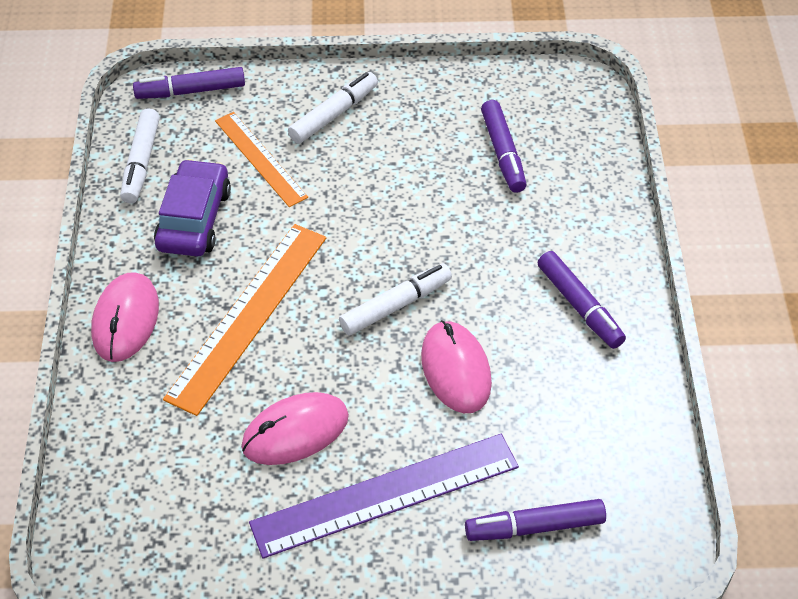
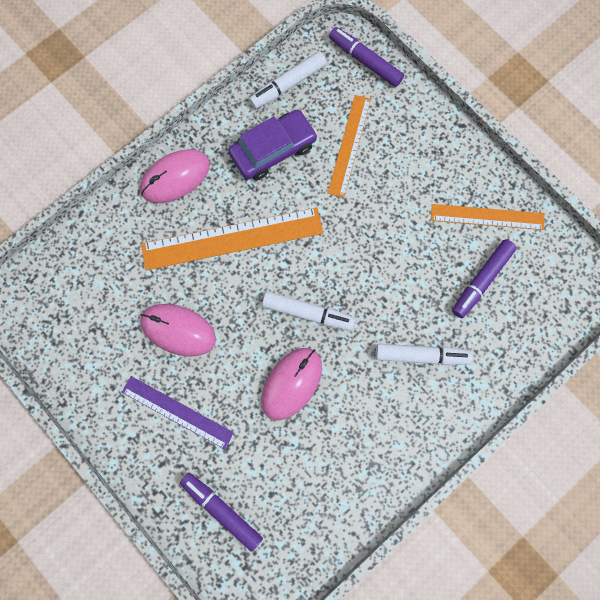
camera: 50 degrees right, 25 degrees up
(333, 114) = (421, 156): white marker -> white marker (421, 355)
(385, 495) = (177, 412): purple ruler -> purple ruler, size x0.63
(445, 109) = (487, 217): none -> orange ruler
(579, 306) = (399, 419): purple marker -> none

